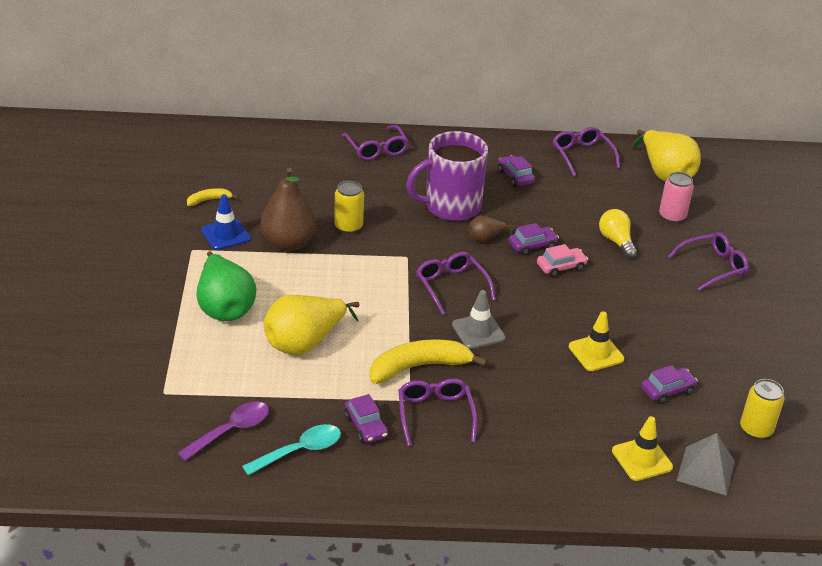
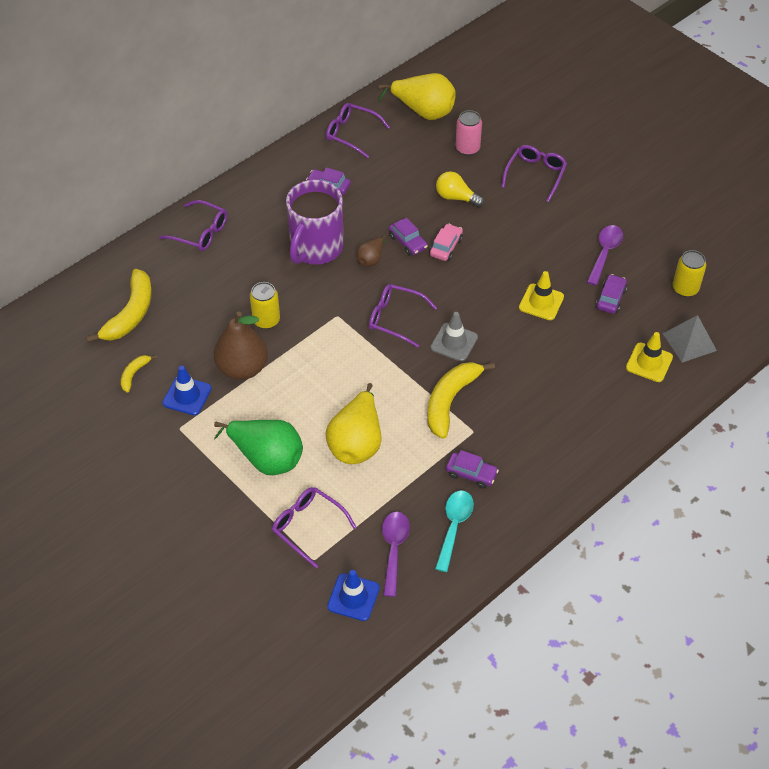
camera: 40 degrees left, 15 degrees up
(155, 438) = (353, 597): none -> blue traffic cone
(258, 166) = (130, 314): none -> yellow banana
(435, 414) = (501, 429): purple glasses -> purple glasses (307, 526)
(532, 246) = (408, 242): purple car -> purple car turned 120 degrees clockwise
(707, 356) = (605, 253): none -> purple spoon

